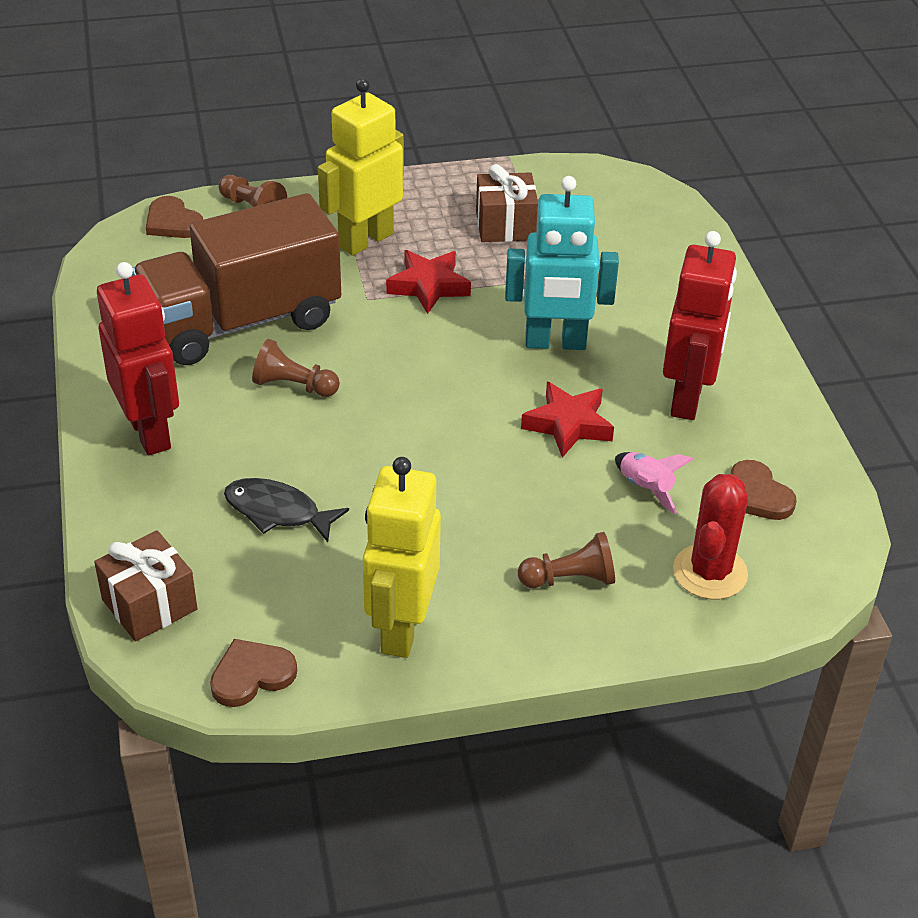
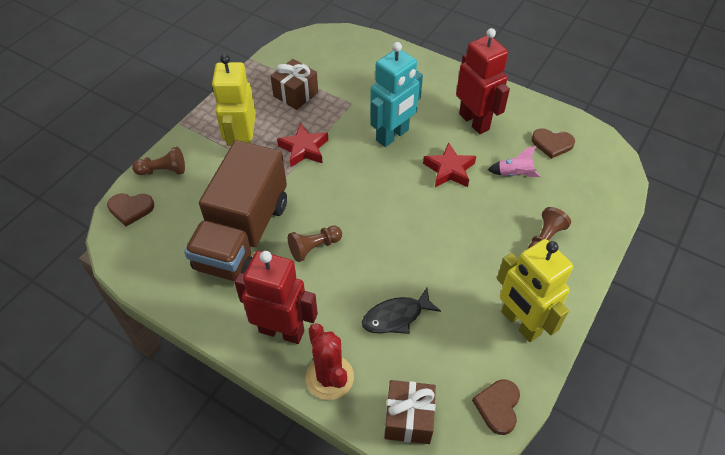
camera: 45 degrees left, 10 degrees up
(710, 572) = (582, 191): red cactus -> red cactus (329, 377)

